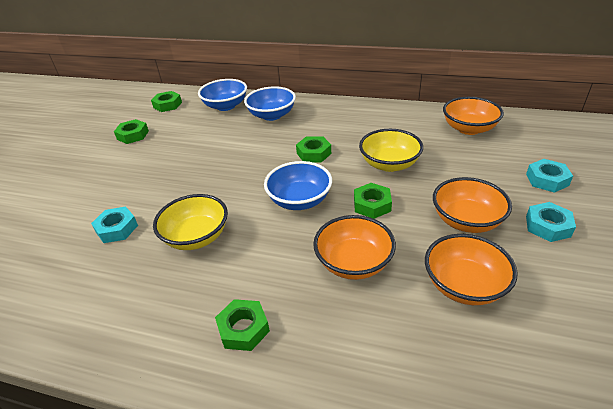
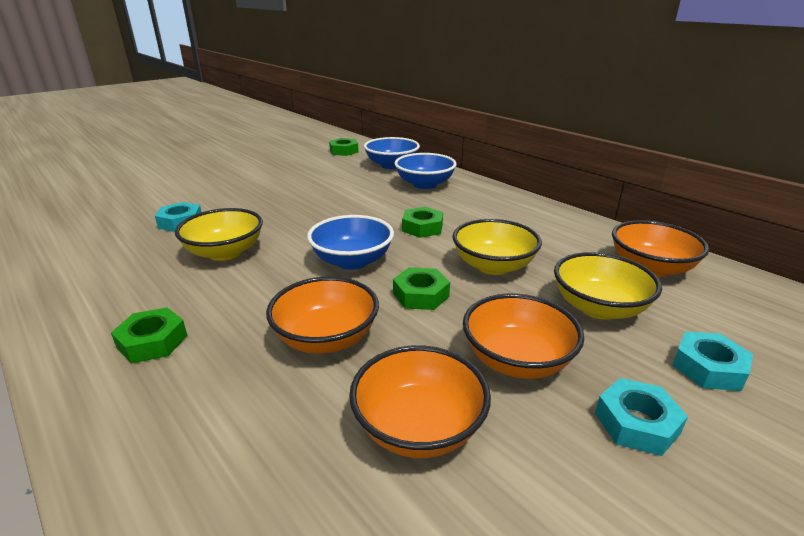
camera: 30 degrees right, 10 degrees down
(133, 135) = (286, 164): green nut -> none
(470, 167) = (598, 308): none -> yellow bowl

